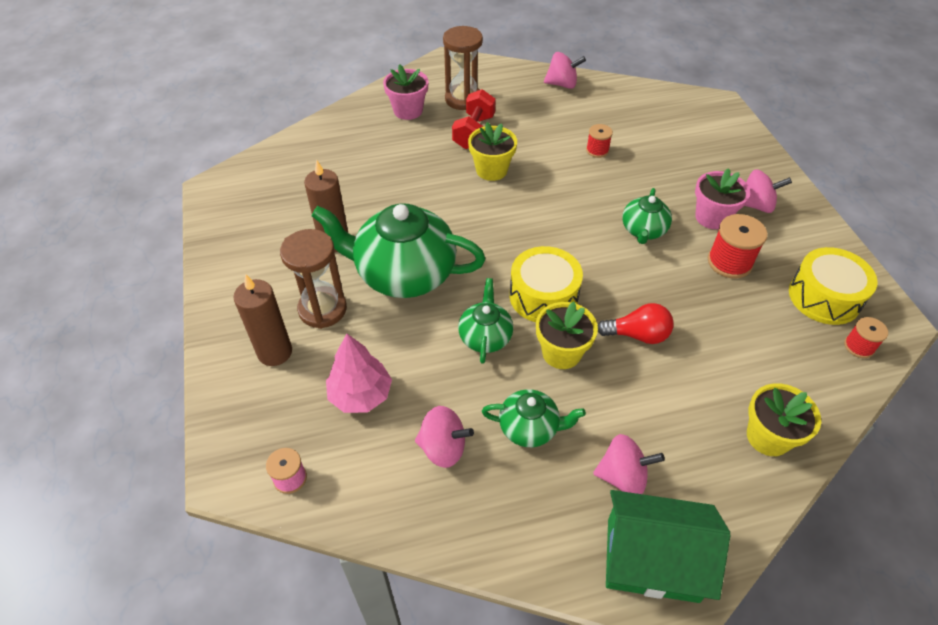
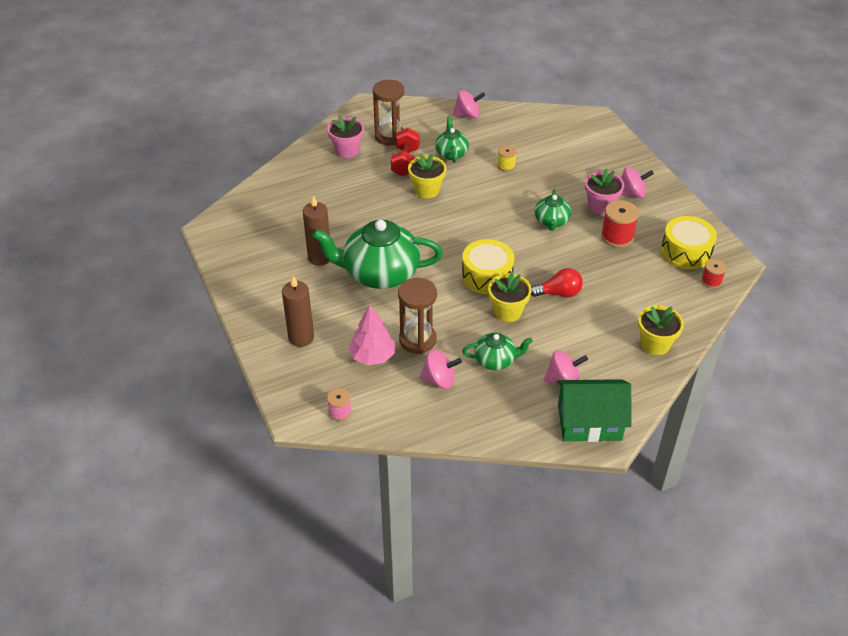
camera: 10 degrees left, 5 degrees down
(322, 309) = (326, 305): brown hourglass -> brown hourglass (417, 340)
(485, 336) = (451, 308): green teapot -> green teapot (451, 153)
(597, 150) = (506, 166): red spool -> yellow spool

